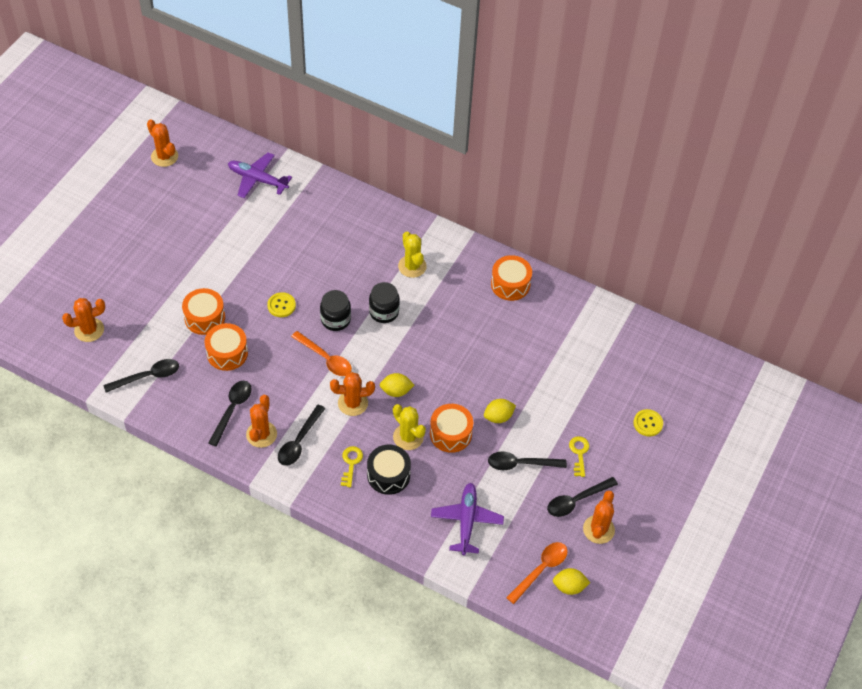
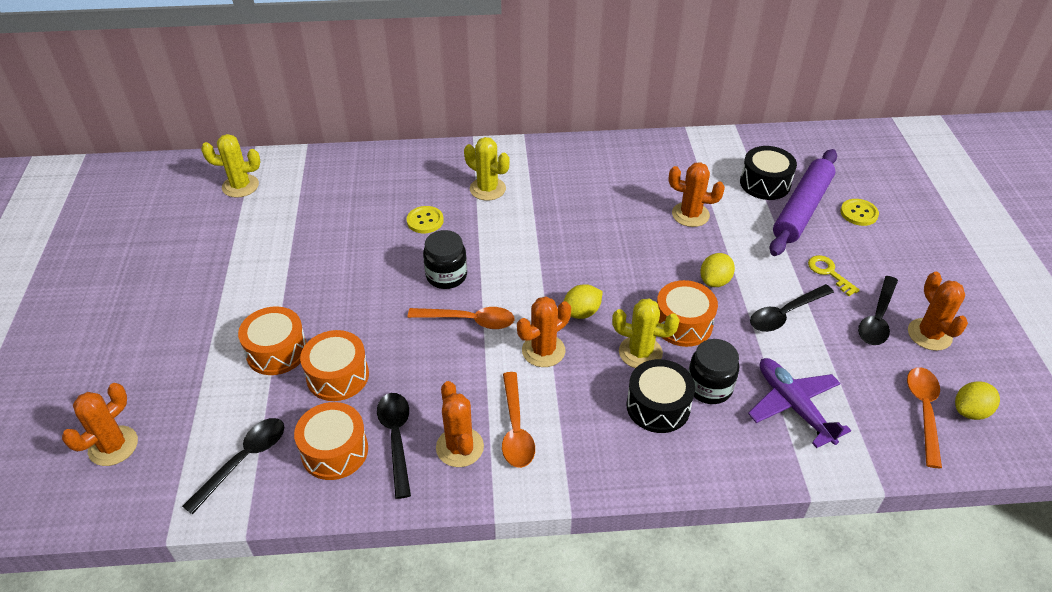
camera: 30 degrees left, 10 degrees down
(164, 156) = (102, 211): orange cactus -> orange cactus (690, 215)
(257, 179) = (240, 186): purple plane -> yellow cactus
(281, 305) = (368, 292): yellow button -> yellow button (425, 221)
(299, 441) = (515, 429): black spoon -> orange spoon
(351, 463) = (602, 418): yellow key -> none
(384, 312) = (495, 243): black jar -> black jar (709, 387)
(510, 284) = (603, 160): orange drum -> orange drum (334, 451)
(606, 364) = (765, 183): none -> black drum
(610, 398) = (802, 209): none -> purple rolling pin

